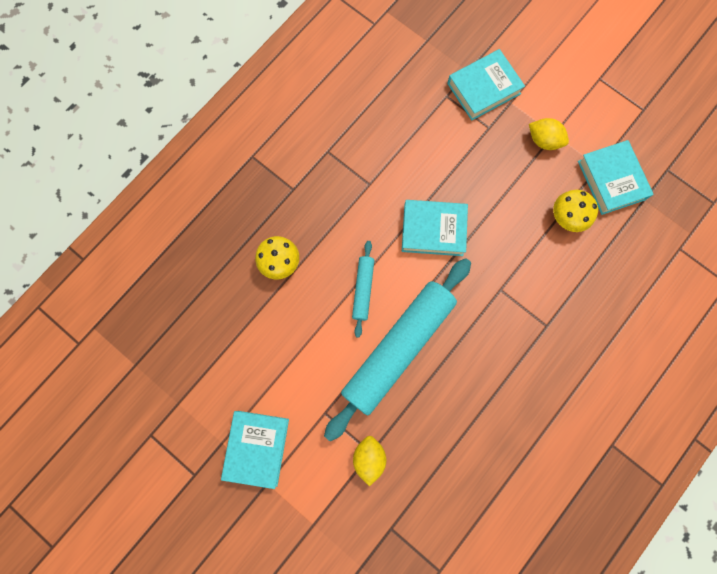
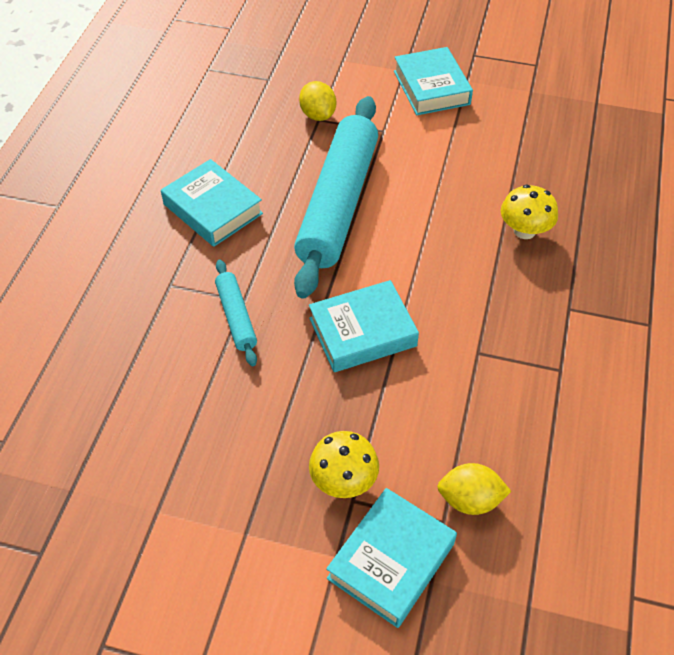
camera: 155 degrees right, 25 degrees down
(363, 289) = (411, 240): turquoise rolling pin -> turquoise rolling pin (236, 317)
(544, 140) = (258, 516): yellow lemon -> yellow lemon (470, 500)
(567, 217) = (183, 418): yellow mushroom -> yellow mushroom (343, 480)
(611, 180) = (131, 498): turquoise book -> turquoise book (213, 209)

